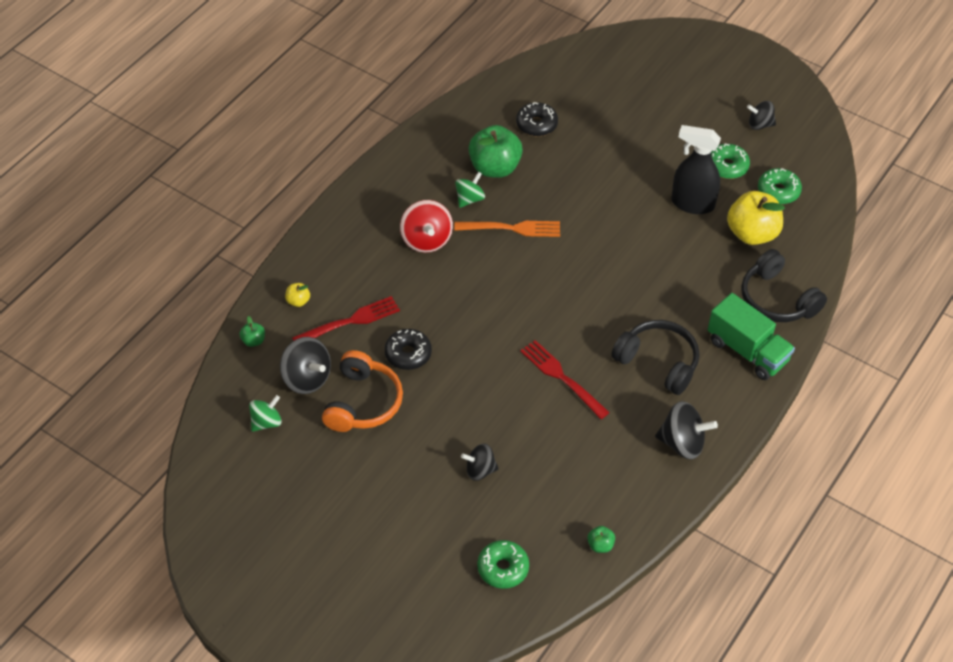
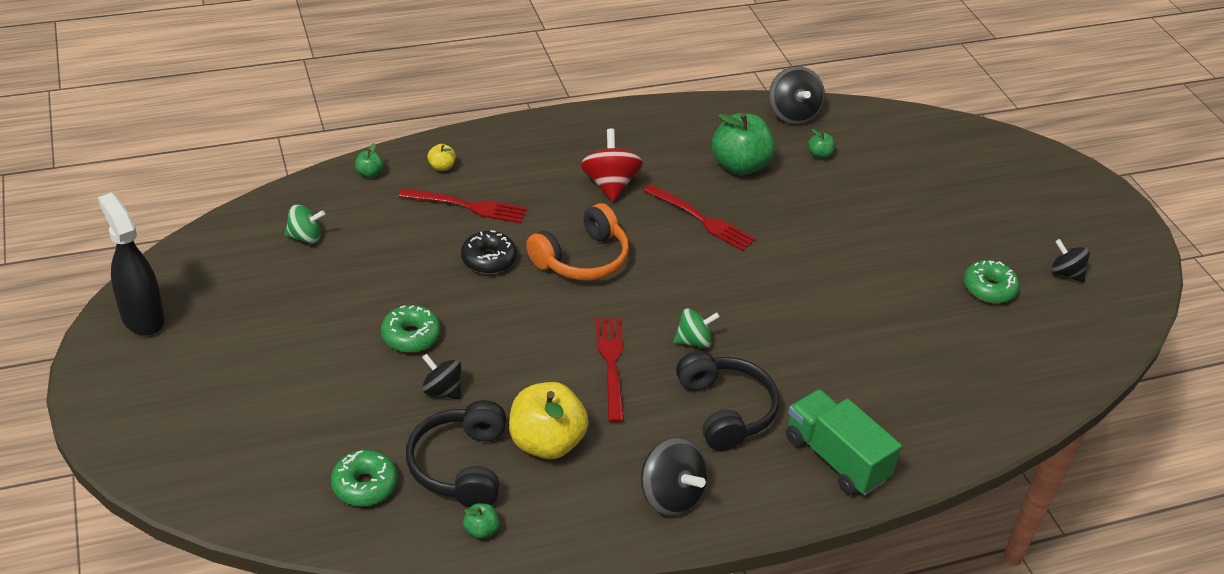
camera: 35 degrees right, 10 degrees down
(306, 378) = (378, 226): black spinning top -> black spinning top (792, 114)
(363, 402) = (403, 272): orange headphones -> orange headphones (582, 259)
(426, 240) = (610, 185): red spinning top -> red spinning top turned 150 degrees clockwise
(469, 199) = (687, 176): green spinning top -> green spinning top (693, 341)
(512, 228) = (702, 219): orange fork -> red fork
(536, 124) = (819, 154): black donut -> green apple
(692, 204) = (914, 299): black spray bottle -> black spray bottle (142, 317)
(747, 351) = (835, 458): green truck -> green truck turned 150 degrees clockwise
(752, 233) = (955, 359): yellow apple -> yellow apple (546, 443)
(777, 299) = (921, 432): black headphones -> black headphones (460, 466)
(778, 191) = (1026, 340): green donut -> green donut (411, 336)

